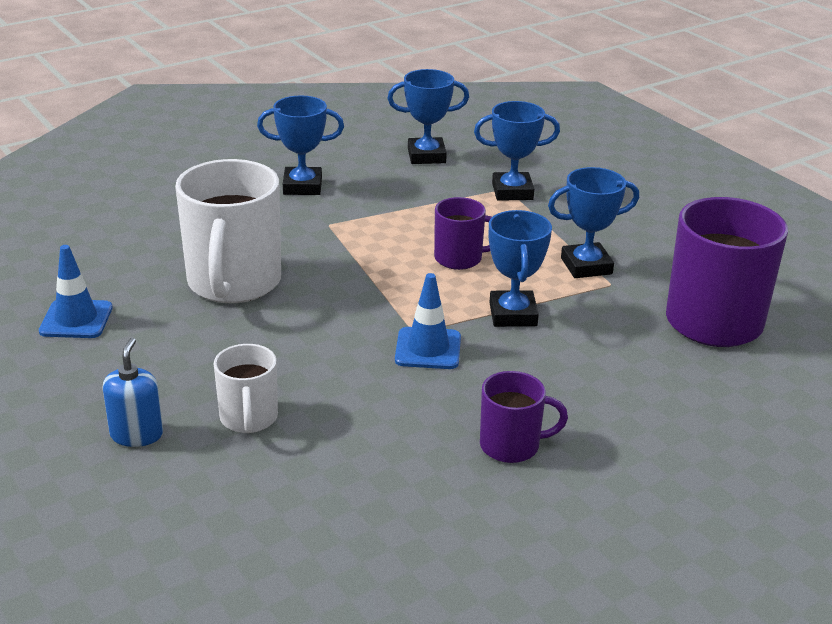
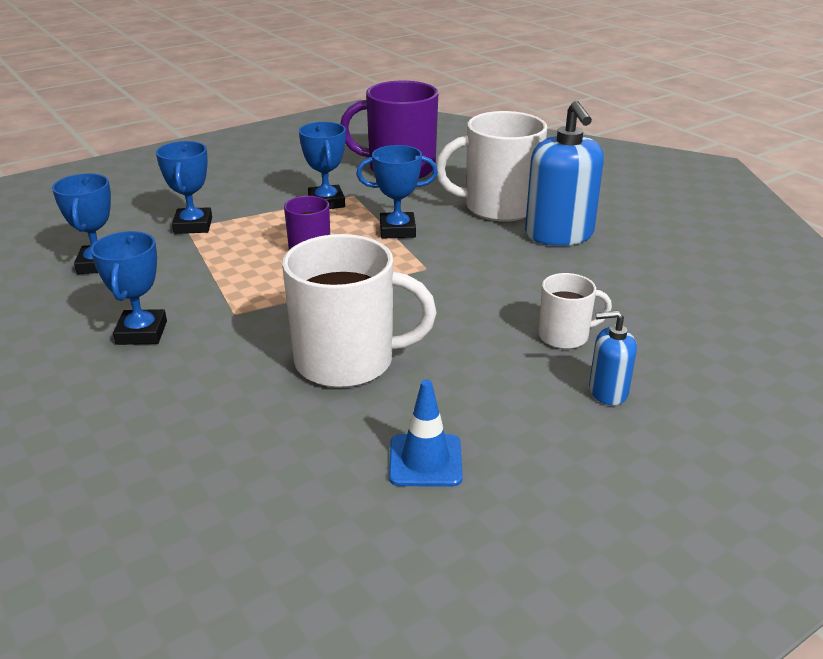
camera: 90 degrees left, 0 degrees up
(428, 349) = (450, 262): blue traffic cone -> none
(511, 445) = (559, 234): purple mug -> blue soap dispenser
(595, 398) = (498, 207): none -> white mug

